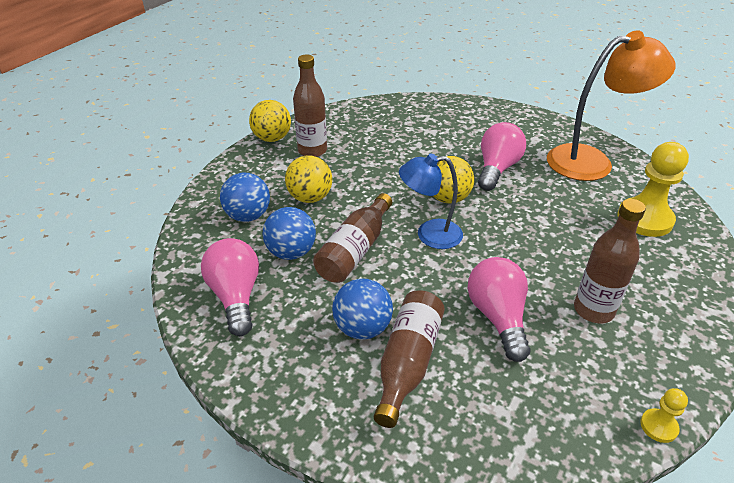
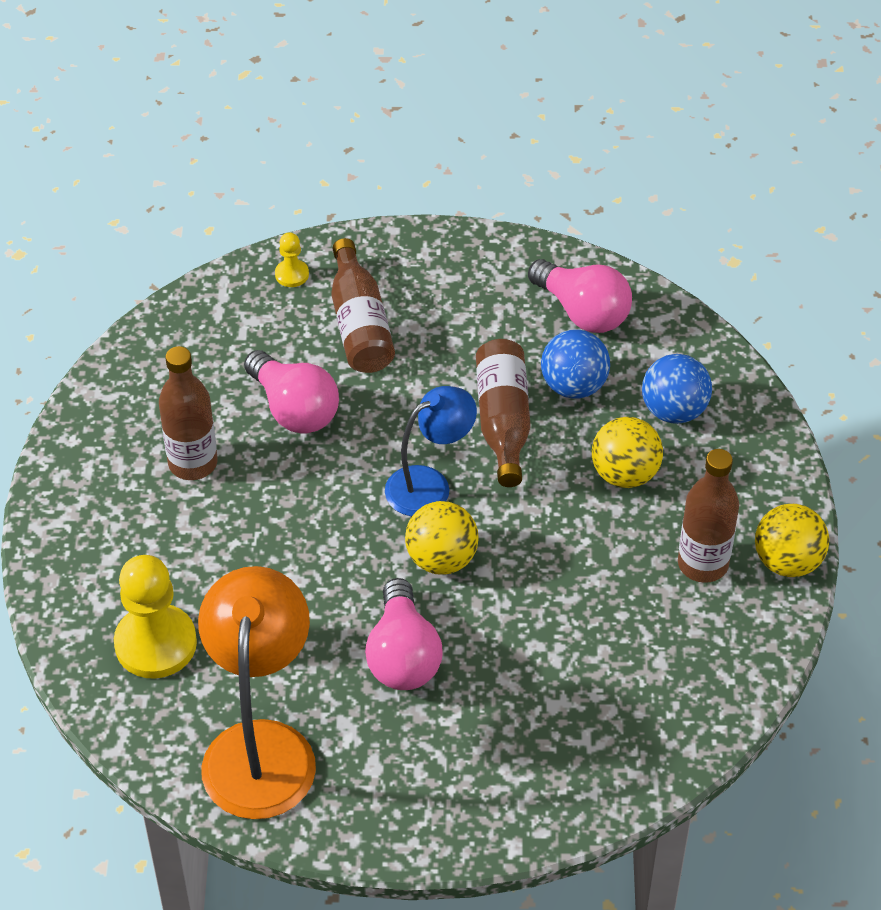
camera: 150 degrees right, 10 degrees up
(362, 328) = (426, 337): blue ball -> none
(591, 161) = (261, 747): orange lamp -> orange lamp turned 135 degrees clockwise
(658, 426) = (106, 366): yellow pawn -> yellow pawn (292, 274)

